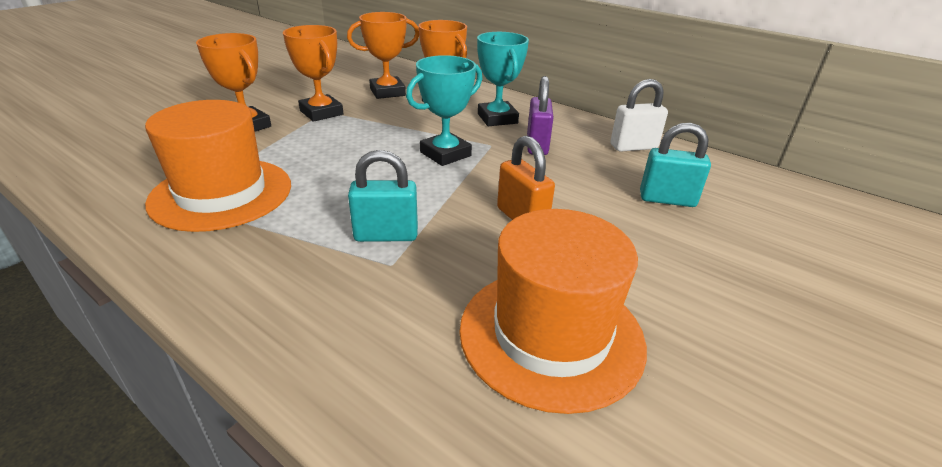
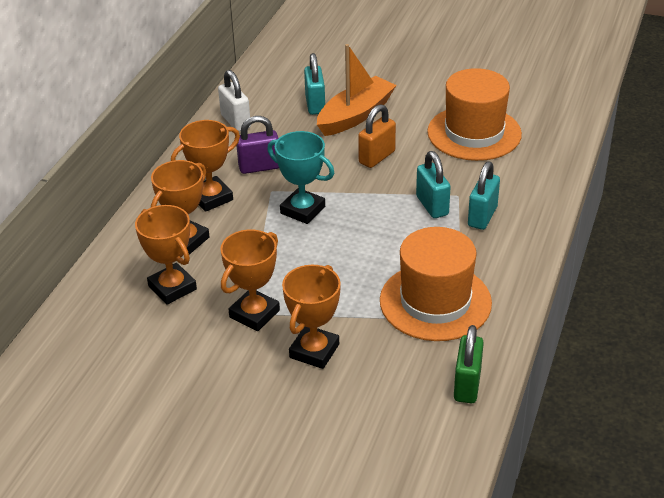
camera: 105 degrees left, 5 degrees up
(93, 181) = (467, 385): none -> green padlock
(325, 272) = (482, 217): none -> turquoise padlock
(497, 118) = (211, 198): turquoise trophy -> orange trophy
(634, 224) = (355, 115): none -> orange boat

